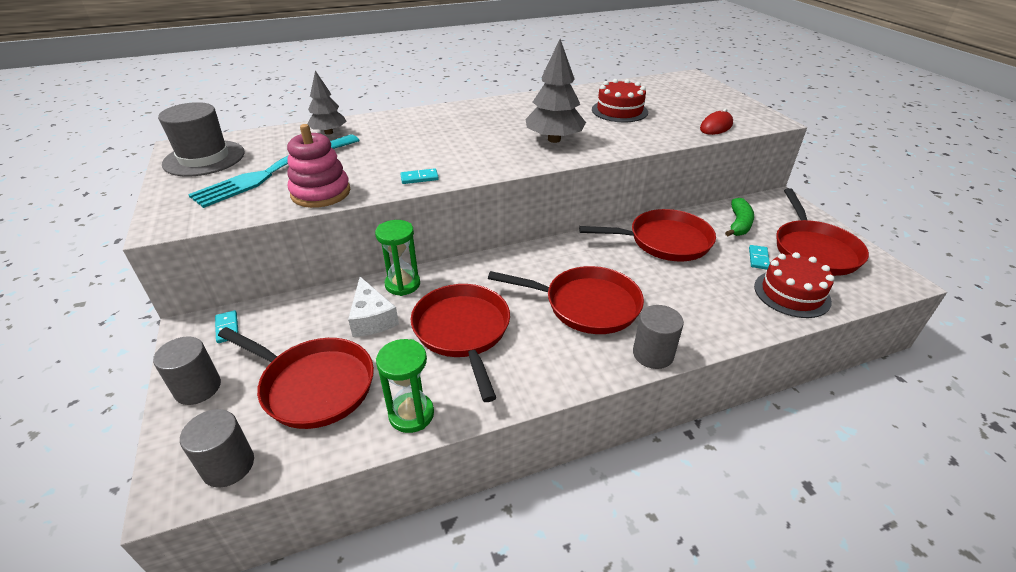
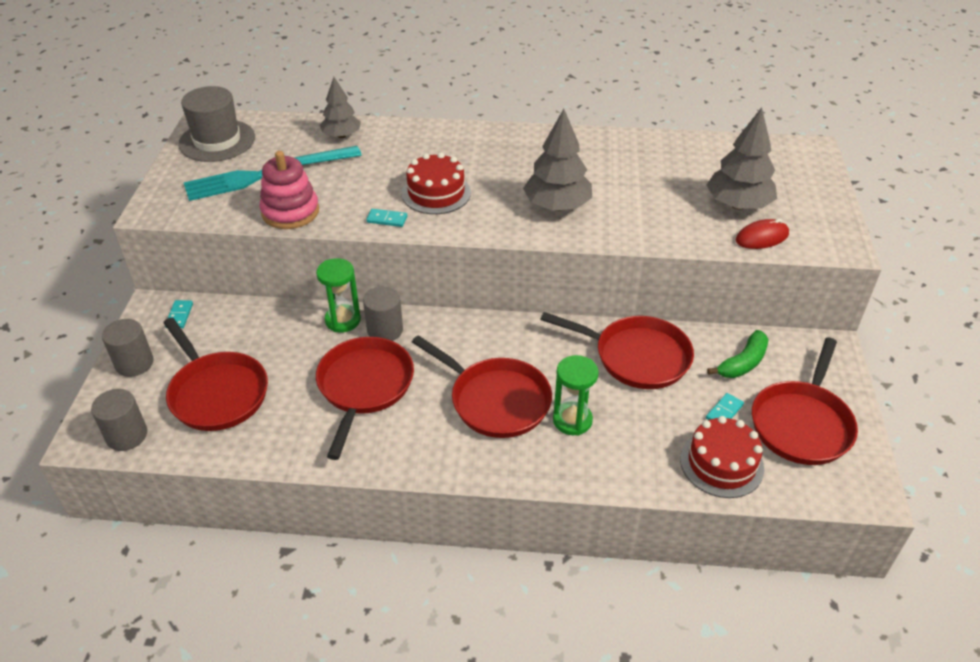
camera: 25 degrees right, 5 degrees up
(372, 318) = (296, 346): white cheese -> none
(411, 414) = (275, 446): green hourglass -> green hourglass (572, 420)
(619, 111) = (667, 183): red cake -> red cake (436, 193)
(653, 354) = (518, 472): grey cylinder -> grey cylinder (385, 330)
(679, 113) = (738, 205): none -> grey tree

